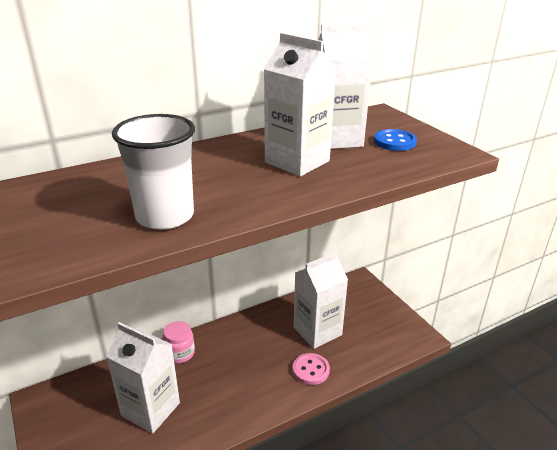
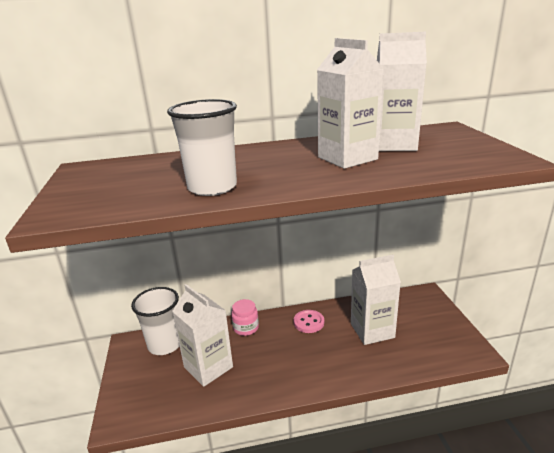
camera: 20 degrees right, 5 degrees down
(86, 392) = (165, 344): none -> white cup
(311, 370) = (356, 362): pink button -> pink button (308, 322)
(394, 142) = (451, 149): blue button -> none

